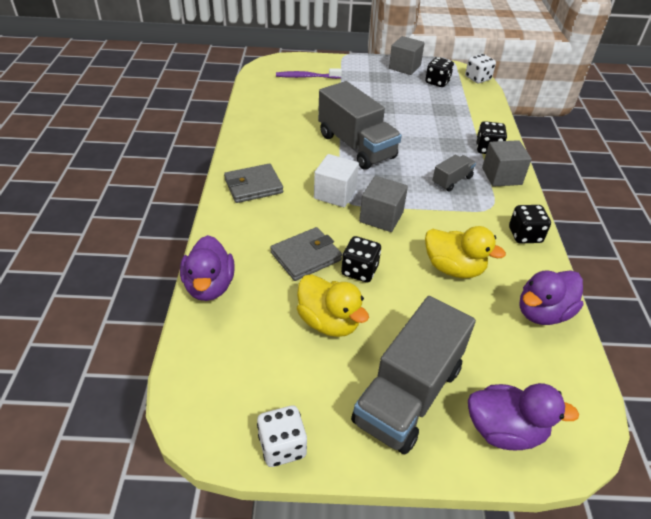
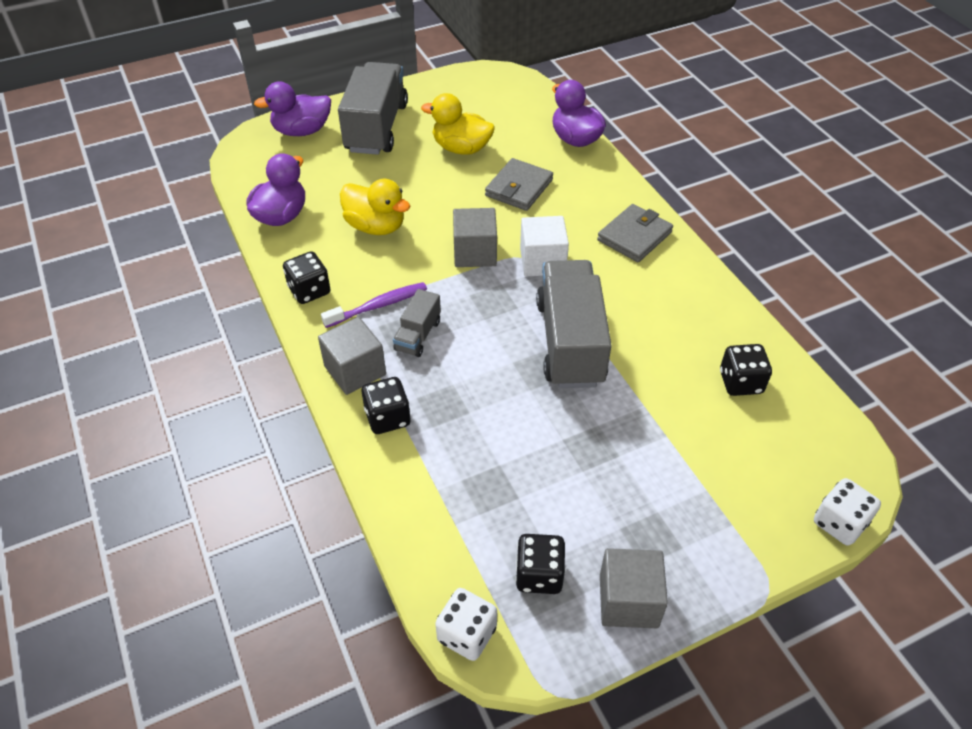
camera: 155 degrees right, 5 degrees up
(282, 446) = (443, 81): white dice -> white dice (839, 523)
(306, 77) = (766, 469): purple toothbrush -> purple toothbrush (378, 306)
(356, 146) = (570, 342): grey truck -> grey truck turned 60 degrees clockwise
(359, 270) = (462, 193): black dice -> black dice (740, 382)
(453, 268) = (376, 226): yellow duck -> yellow duck turned 150 degrees counterclockwise

